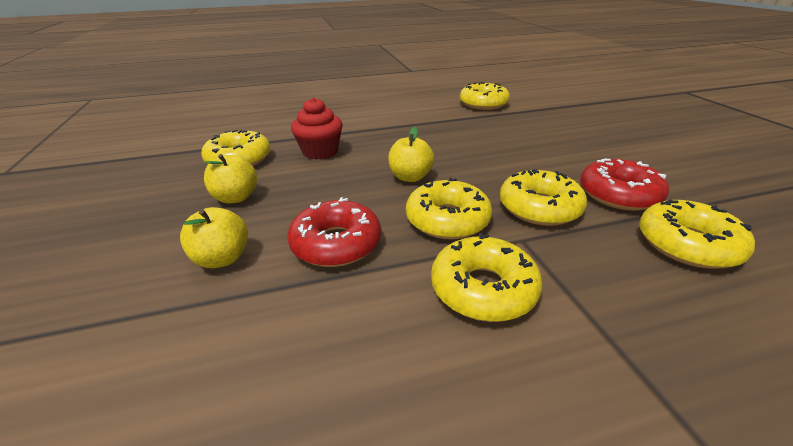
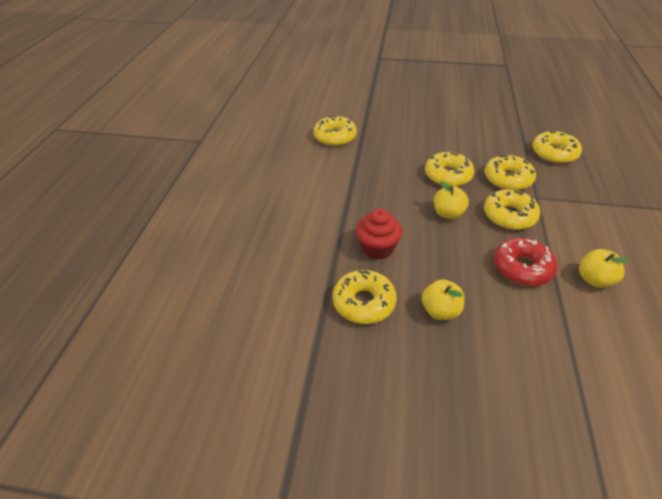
camera: 65 degrees left, 10 degrees up
(222, 258) = (525, 325): yellow apple -> yellow apple (594, 280)
(483, 289) = (575, 225): yellow donut -> yellow donut (448, 175)
(618, 194) = (503, 148): red donut -> none

